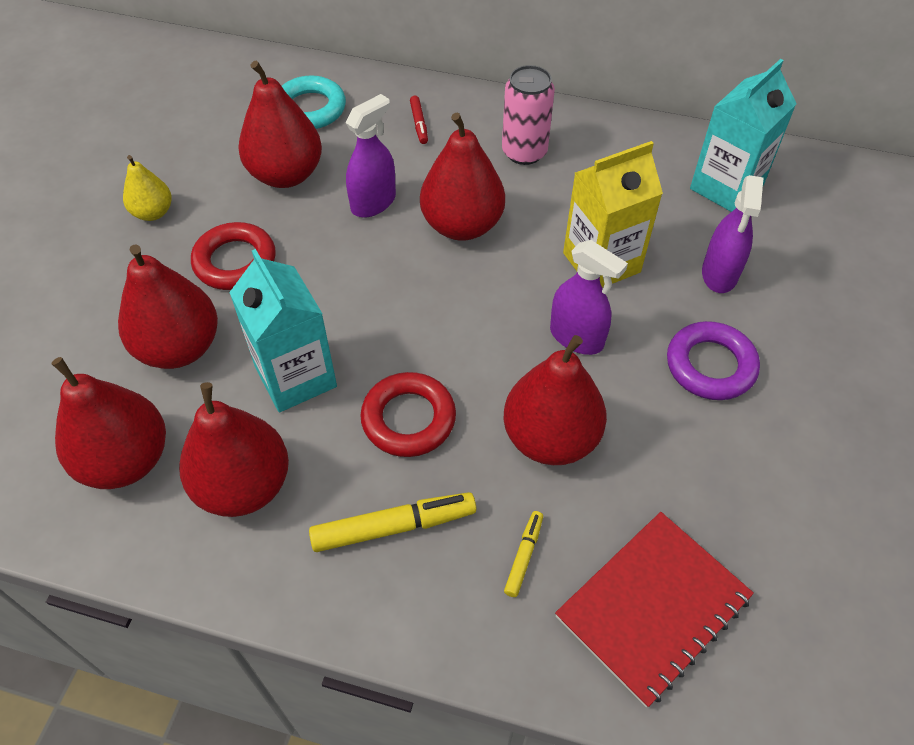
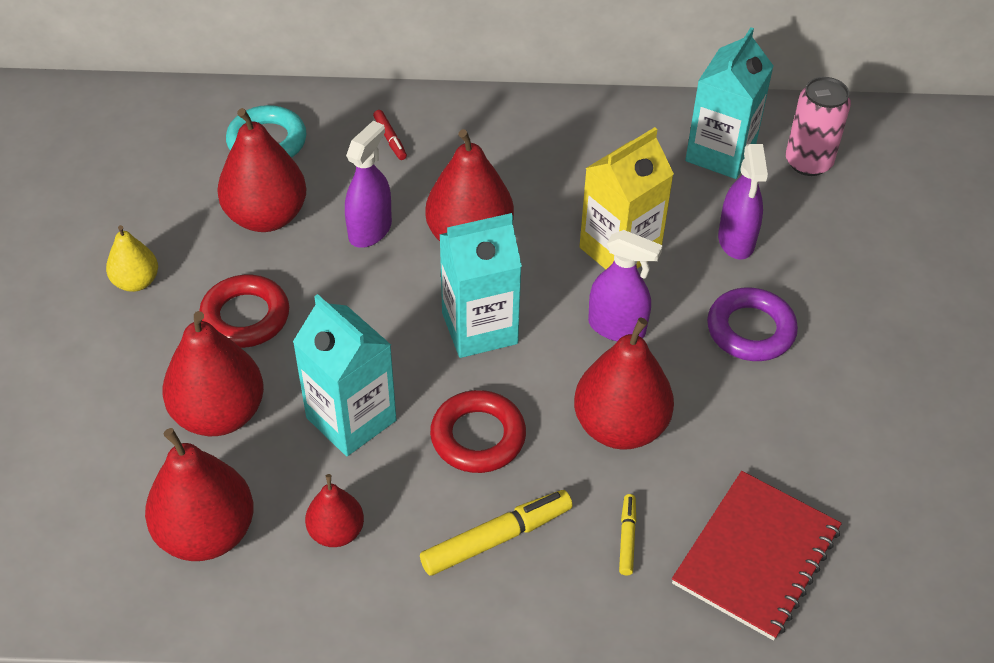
camera: 15 degrees left, 5 degrees down
(244, 485) = (336, 532): red pear -> red pear, size x0.56
(444, 313) = (479, 328): none -> turquoise carton
(524, 152) = (509, 151): pink can -> pink can (808, 162)

